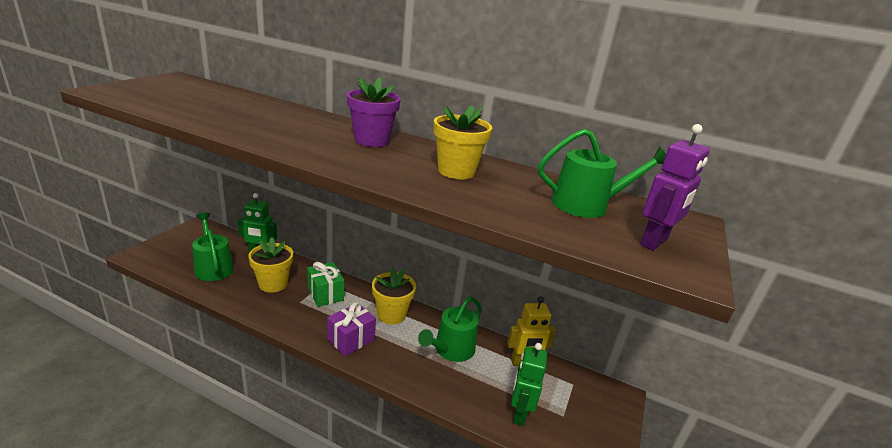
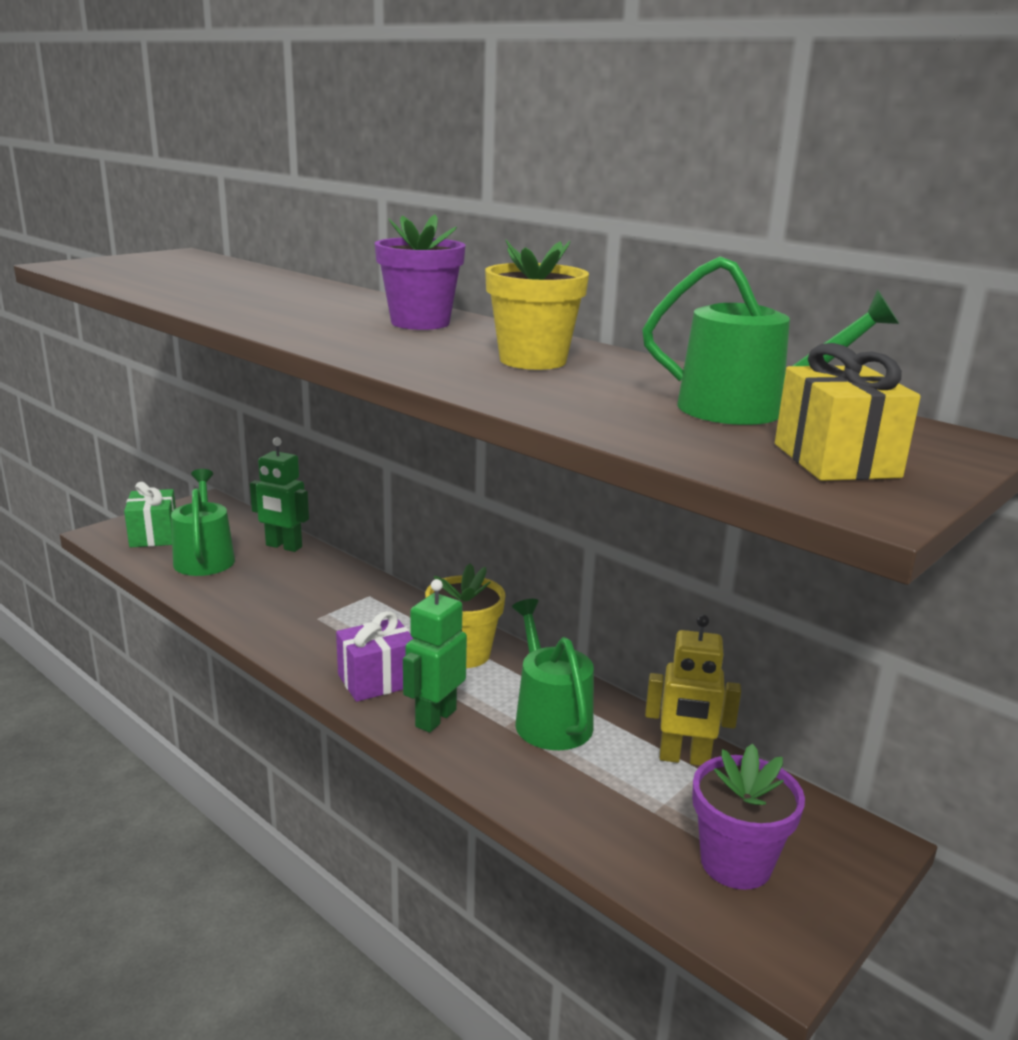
camera: 20 degrees right, 5 degrees down
(273, 284) = (285, 589): yellow flower pot -> none
(325, 294) = (364, 612): green gift -> green gift (154, 535)
(451, 350) = (550, 719): green watering can -> green watering can turned 105 degrees clockwise
(519, 413) = (636, 834): green robot -> green robot (435, 718)
(569, 420) = (736, 863): none -> purple flower pot
(654, 242) = (835, 460): purple robot -> yellow gift

